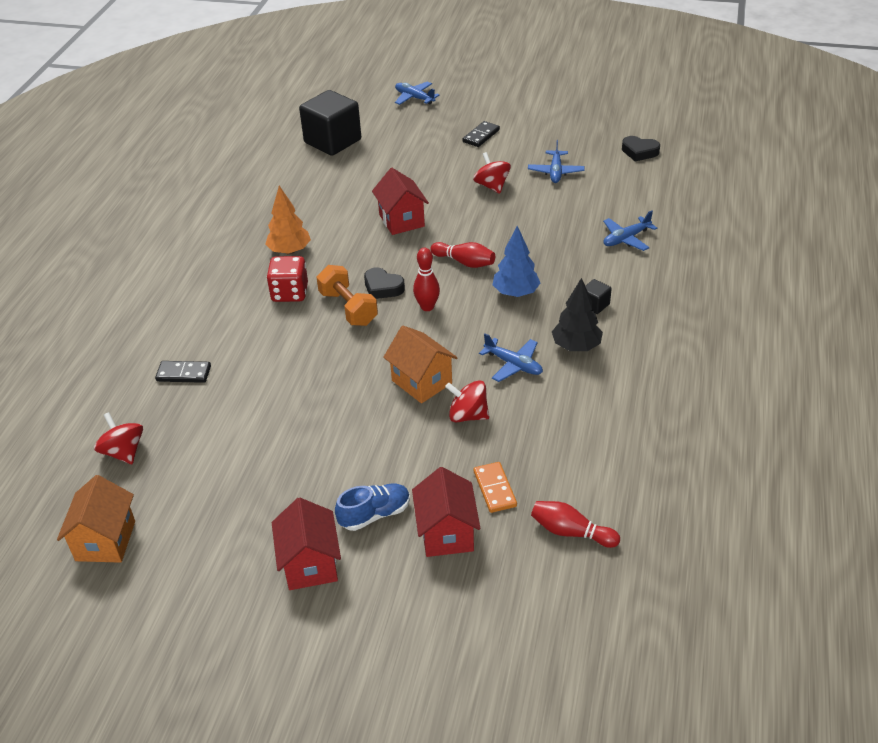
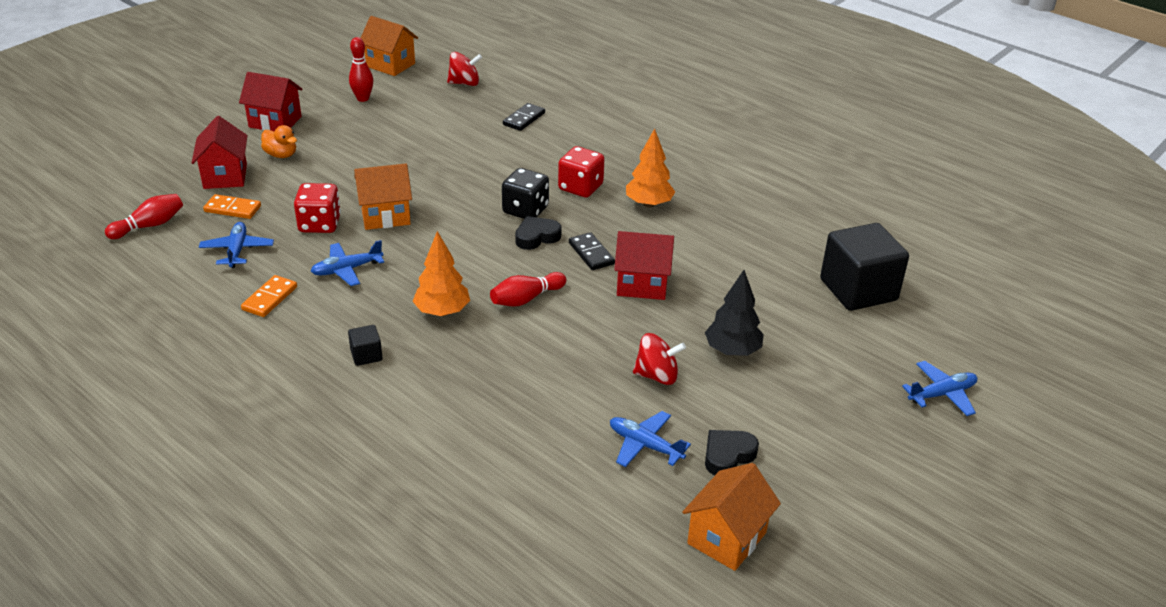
camera: 115 degrees right, 5 degrees down
(348, 308) = (525, 210): orange dumbbell -> black dice
(375, 514) = (281, 155): blue shoe -> orange duck
(427, 307) = (480, 252): red bowling pin -> red bowling pin (363, 98)
(446, 533) = (225, 176): red house -> red house turned 60 degrees clockwise
(468, 415) = (320, 224): red spinning top -> red dice
(481, 136) = (790, 415): black domino -> black domino (591, 253)
(516, 293) = (442, 312): blue tree -> orange tree
(576, 346) = (325, 315): black tree -> black tree (732, 351)
(587, 386) = (270, 298): none -> orange domino
(593, 131) = (726, 538): none -> orange house
(626, 239) = (448, 437): blue plane -> blue plane (237, 250)
(639, 152) = (629, 560): black heart -> black heart (728, 456)

